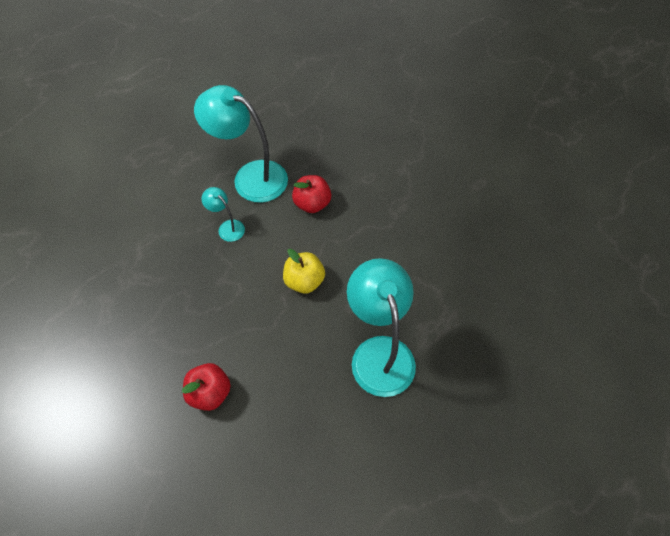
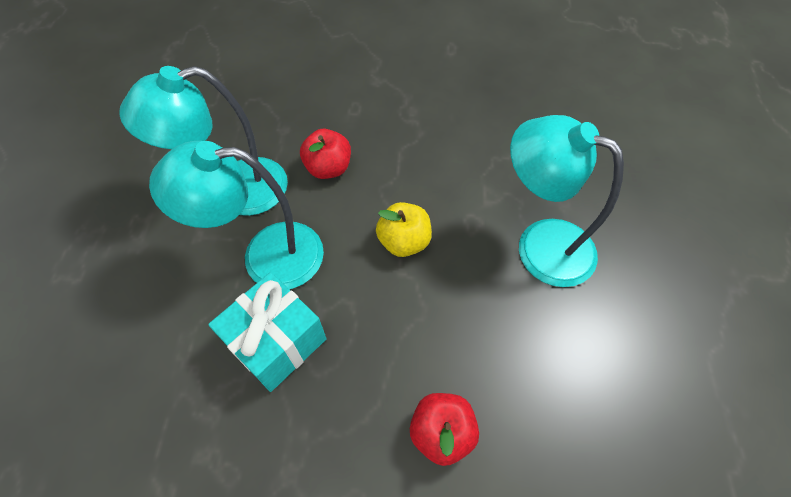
camera: 45 degrees left, 0 degrees up
(186, 276) = (277, 342): none -> turquoise gift
(227, 227) = (266, 256): turquoise lamp -> turquoise lamp, size x2.14

